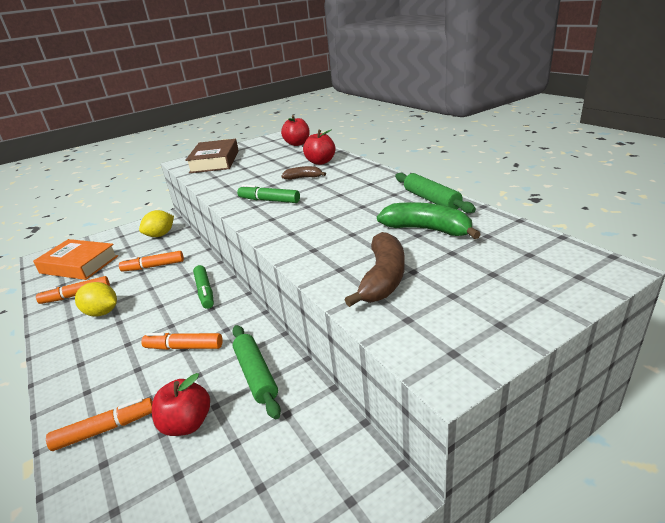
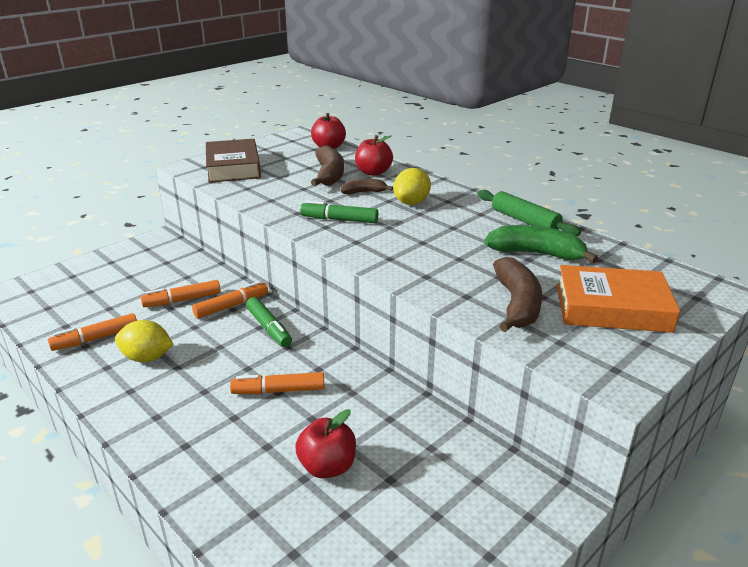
camera: 15 degrees left, 0 degrees up
(79, 265) = (73, 300): orange book -> orange book (612, 308)
(105, 429) = (234, 481): orange marker -> orange marker (231, 306)
(160, 235) = (168, 260): yellow lemon -> yellow lemon (411, 202)
(256, 375) = (379, 413): green rolling pin -> none
(284, 165) = (329, 175): none -> brown banana

